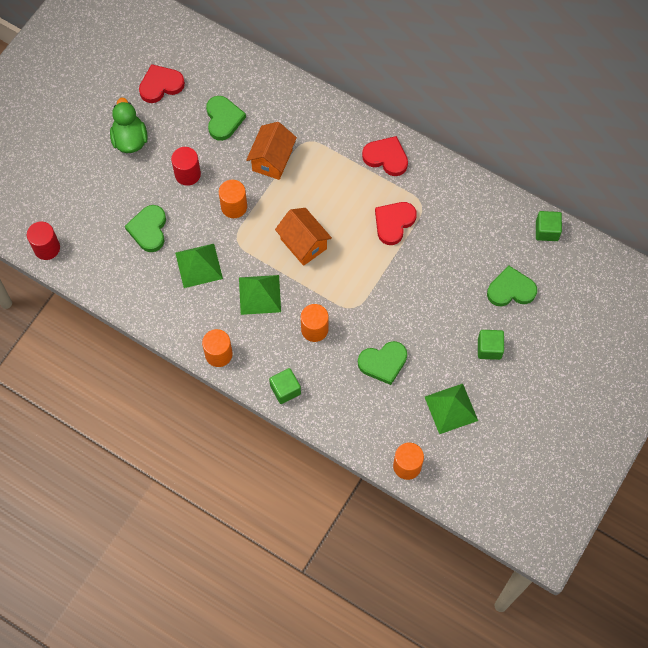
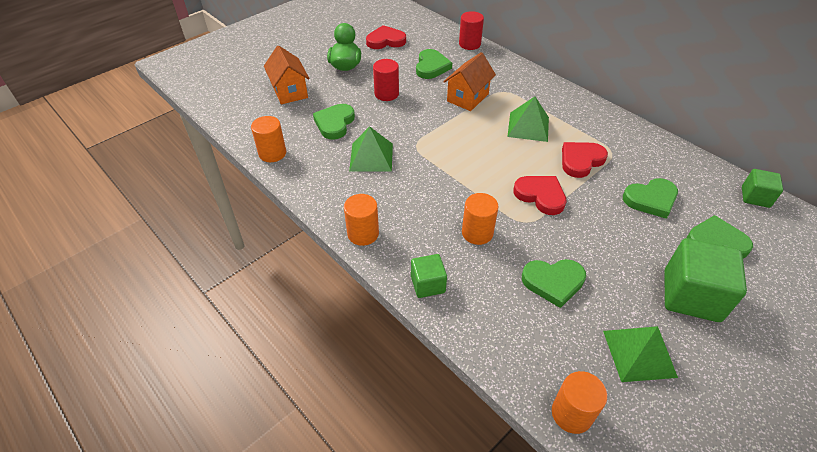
camera: 15 degrees right, 20 degrees down
(47, 248) = (235, 119): red cylinder -> red cylinder (469, 44)
(234, 206) = (421, 122): orange cylinder -> orange cylinder (272, 153)
(260, 294) = (425, 191): green pyramid -> green pyramid (528, 127)
(303, 244) = (482, 160): orange house -> orange house (290, 91)
(386, 157) = (578, 113): red heart -> red heart (540, 196)
(457, 256) = (651, 200): none -> green heart
(489, 348) = (691, 295): green cube -> green cube, size x1.81

